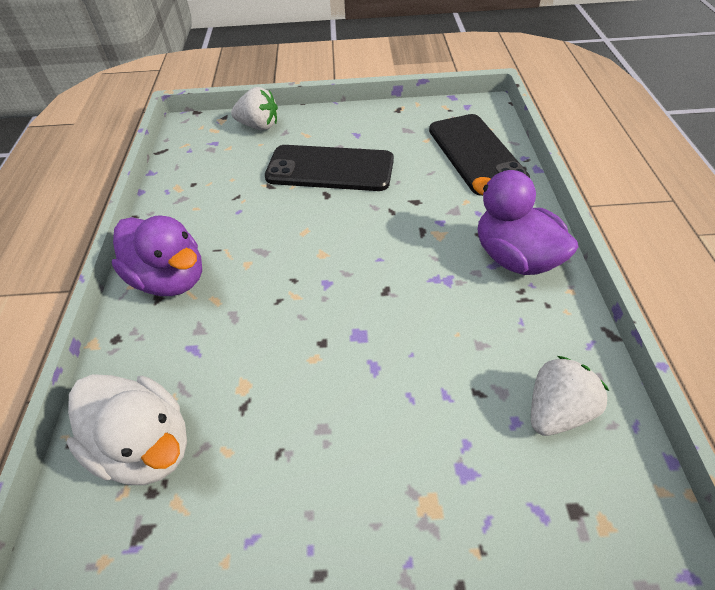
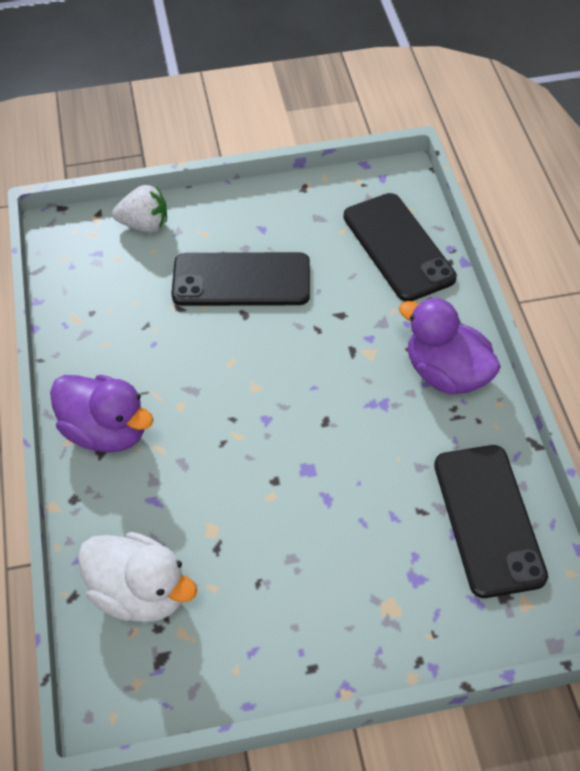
camera: 10 degrees left, 5 degrees up
(556, 411) = (488, 519): white strawberry -> black phone

